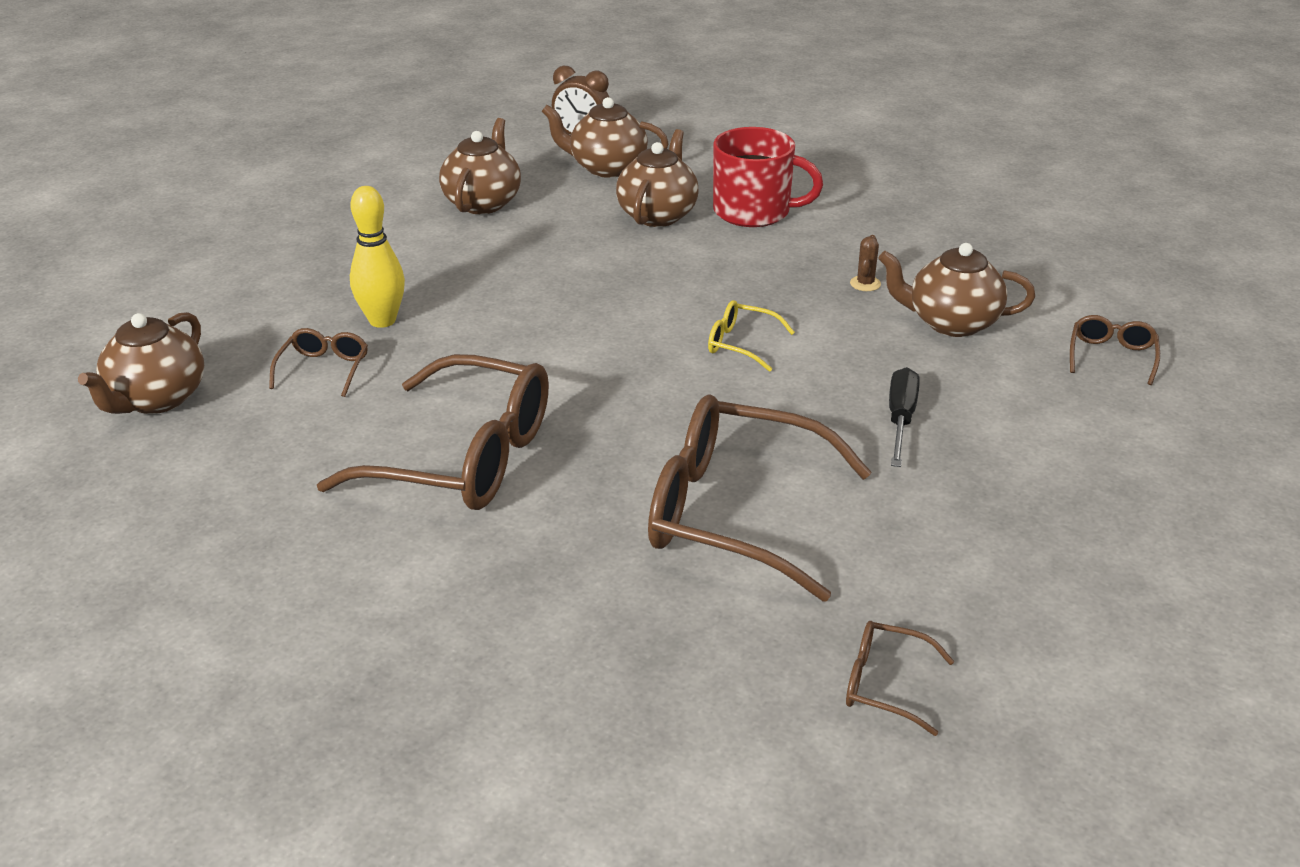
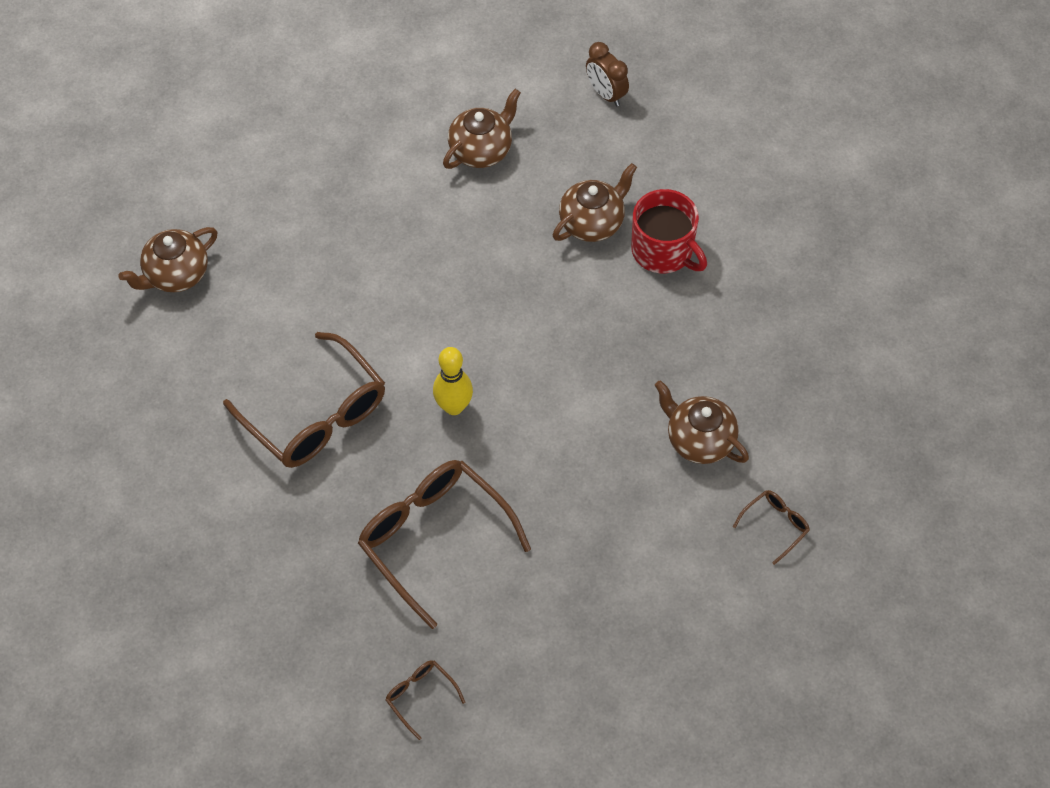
camera: 30 degrees right, 25 degrees up
(324, 369) = (282, 292): brown glasses -> none
(382, 320) = (341, 258): yellow bowling pin -> yellow bowling pin (454, 406)
(606, 168) = (597, 144): brown teapot -> none
(740, 344) = (546, 392): yellow glasses -> none
(865, 284) = (676, 371): brown cactus -> none
(900, 419) = (589, 512): black screwdriver -> none

